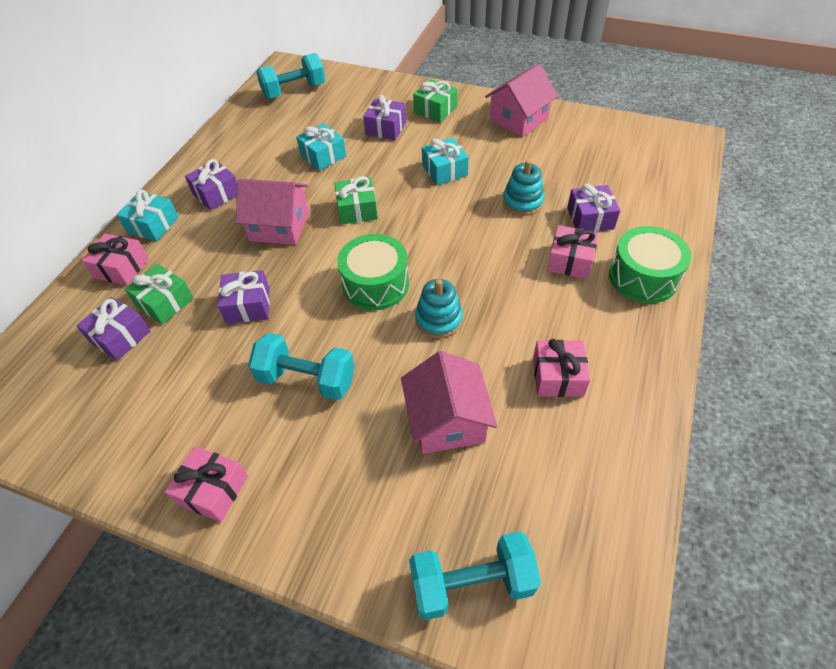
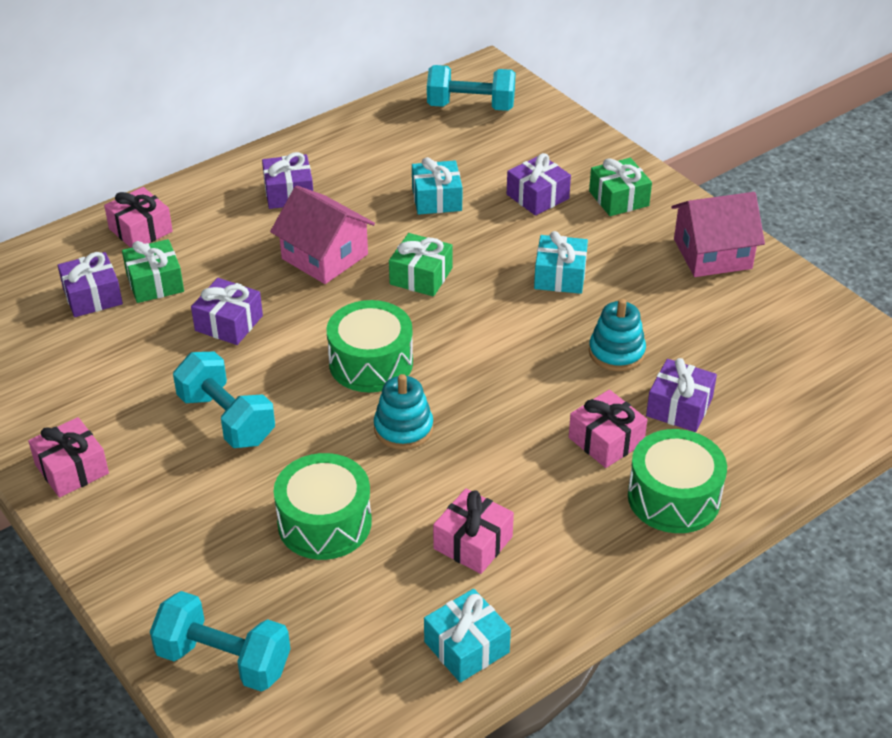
camera: 30 degrees right, 10 degrees down
(153, 225) = (201, 199): turquoise gift -> turquoise gift (466, 647)
(447, 420) = (324, 523): pink house -> green drum

